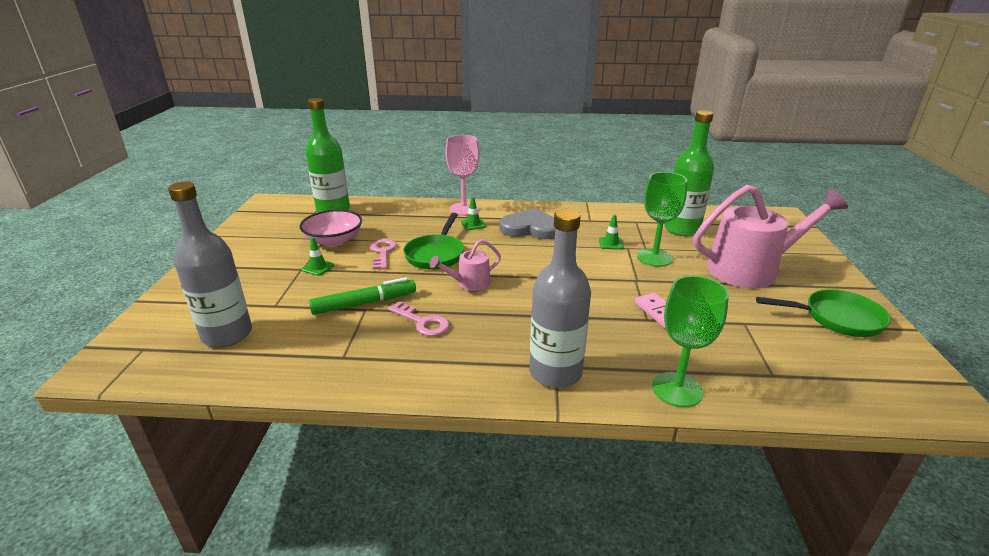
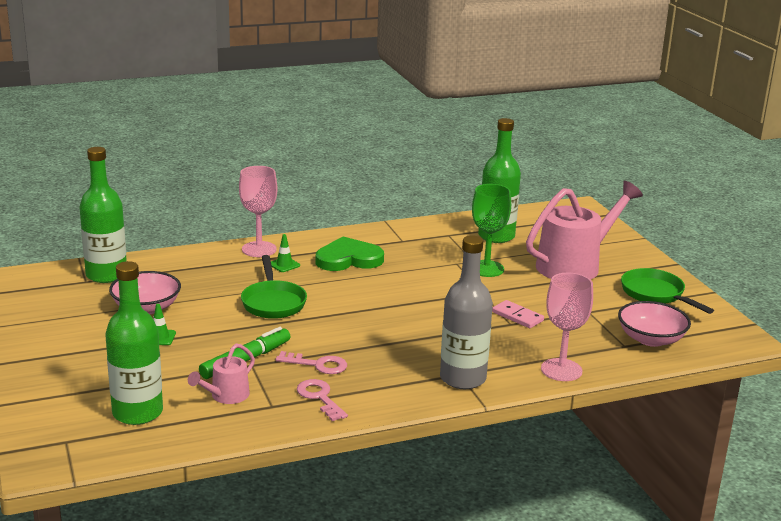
camera: 25 degrees left, 5 degrees down
(227, 334) = (137, 413): grey bottle -> green bottle
(382, 252) = (214, 310): pink key -> pink key (319, 398)
(469, 283) = (331, 324): pink watering can -> pink watering can (226, 396)
(531, 228) = (348, 259): grey heart -> green heart
(611, 243) = (438, 262): green traffic cone -> none
(677, 389) = (561, 370): green goblet -> pink goblet
(811, 374) = (651, 339): none -> pink bowl
(836, 318) = (655, 294): green pan -> green pan turned 105 degrees counterclockwise

